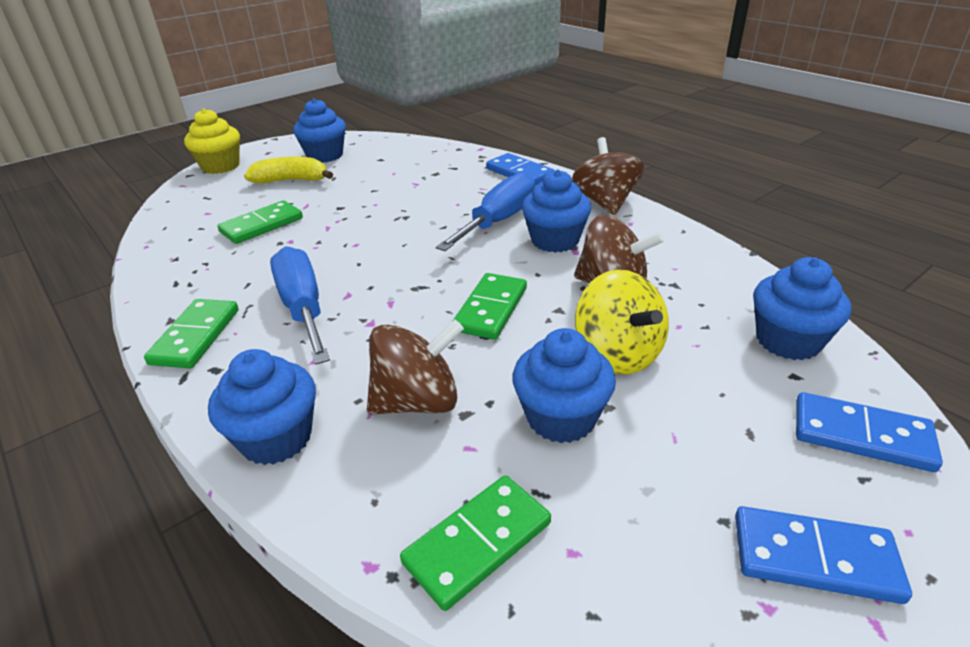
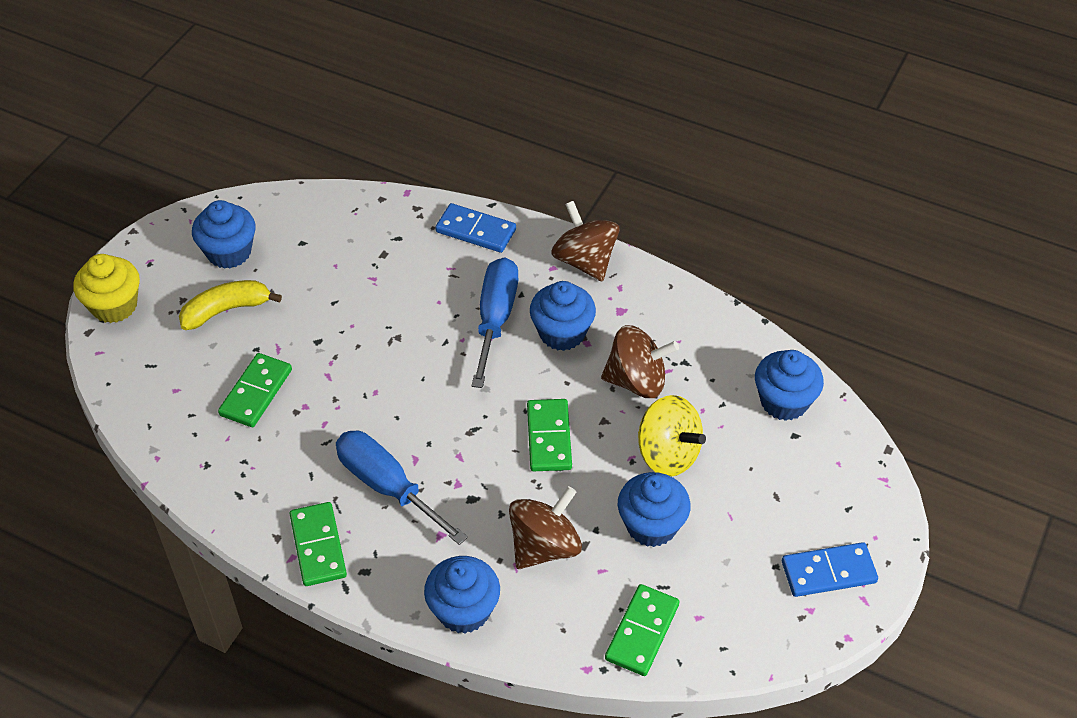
camera: 25 degrees left, 15 degrees up
(861, 435) = (843, 475): blue domino -> none

